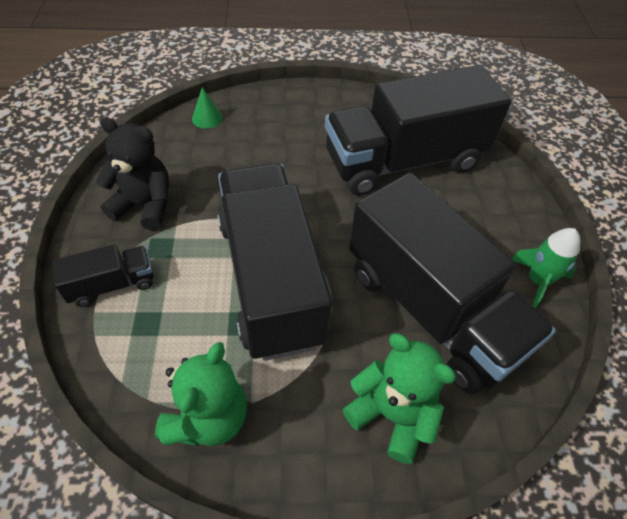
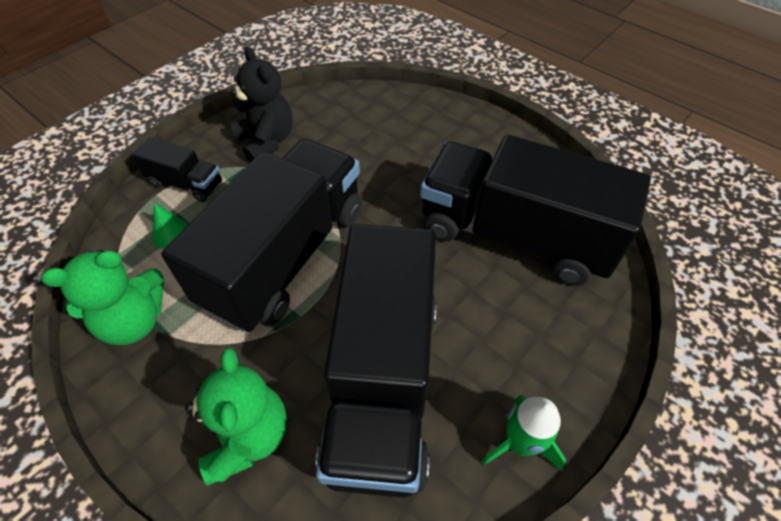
camera: 45 degrees right, 0 degrees up
(207, 118) = (383, 101): green cone -> green cone (171, 234)

